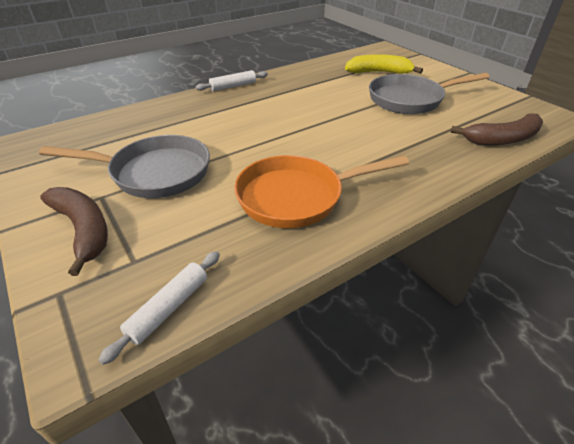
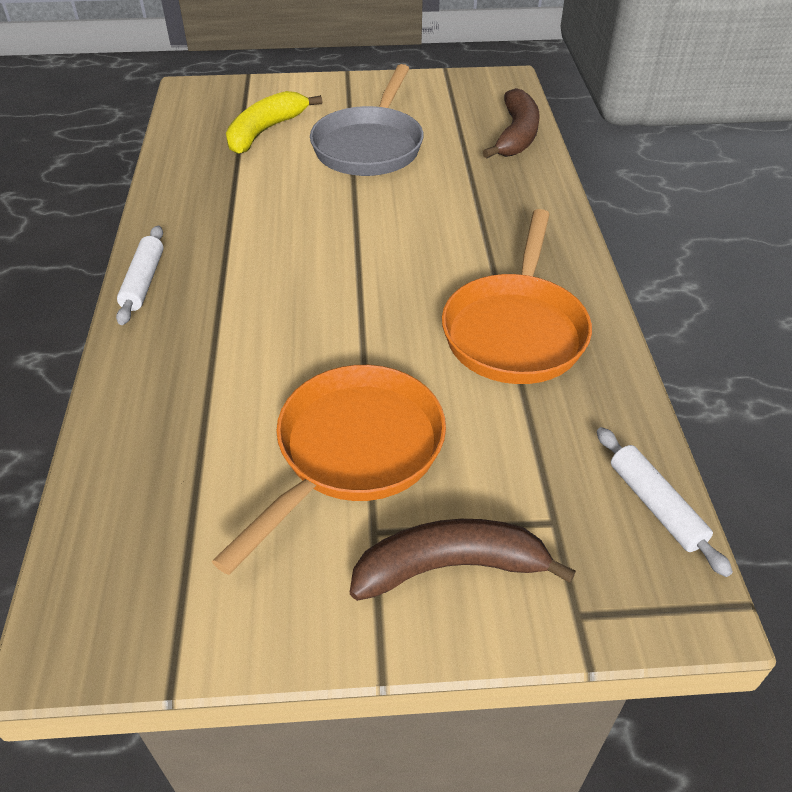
camera: 60 degrees left, 5 degrees up
(154, 173) = (353, 452): grey pan -> orange pan

